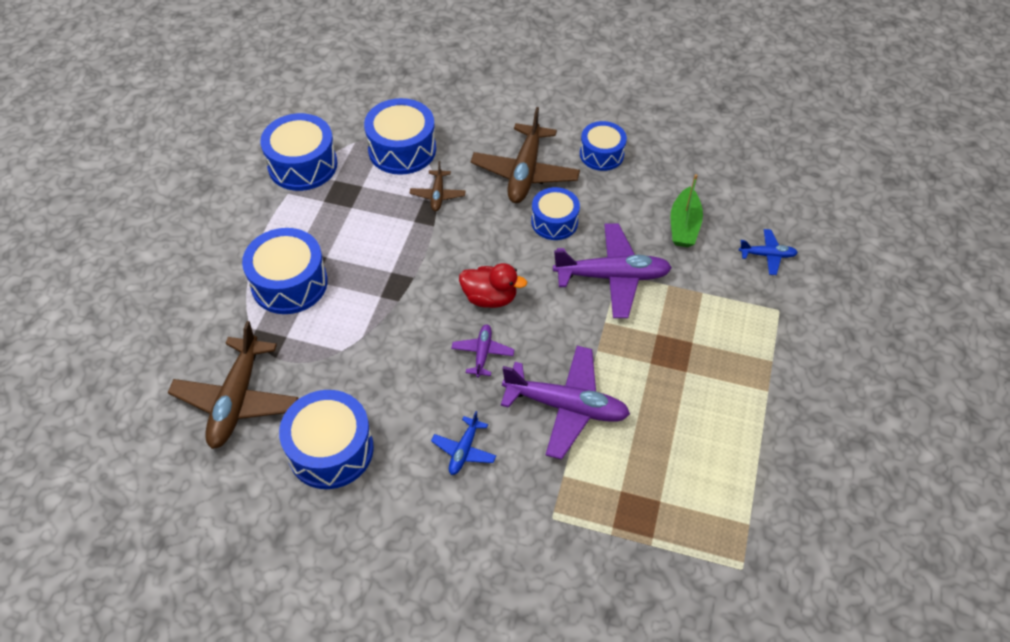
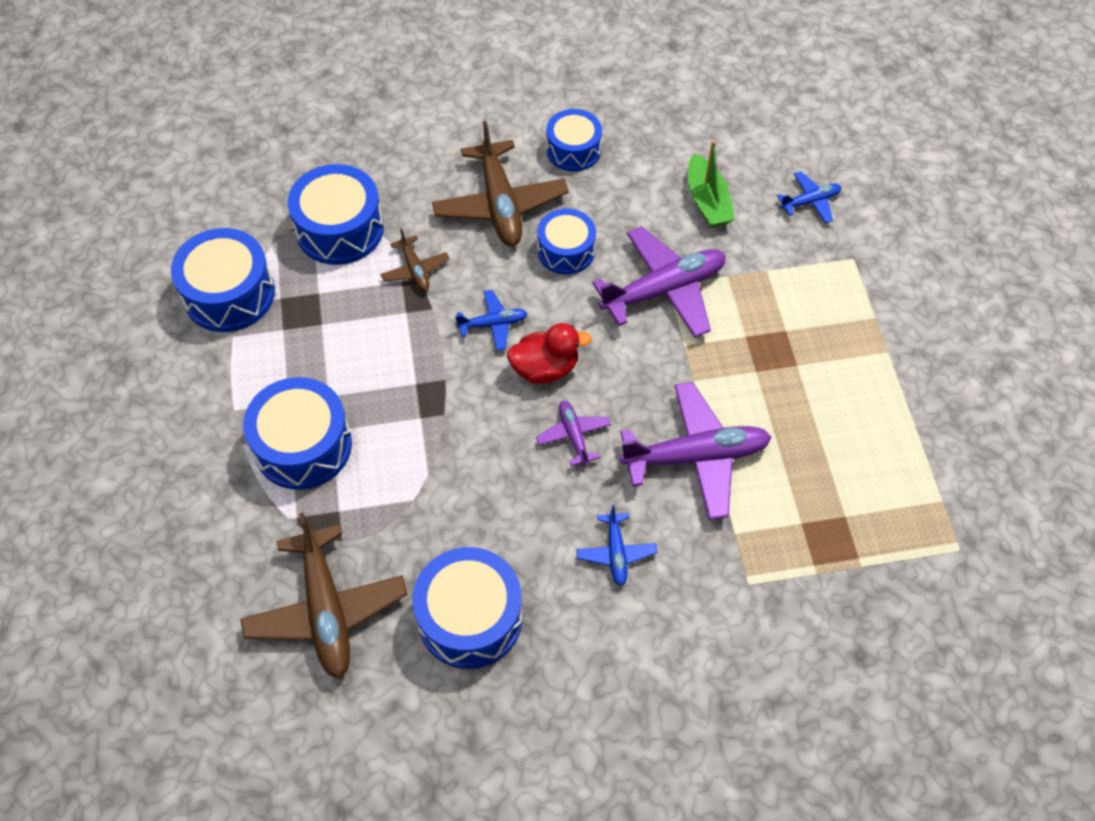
camera: 25 degrees left, 5 degrees up
(470, 252) = (493, 324): none -> blue plane

